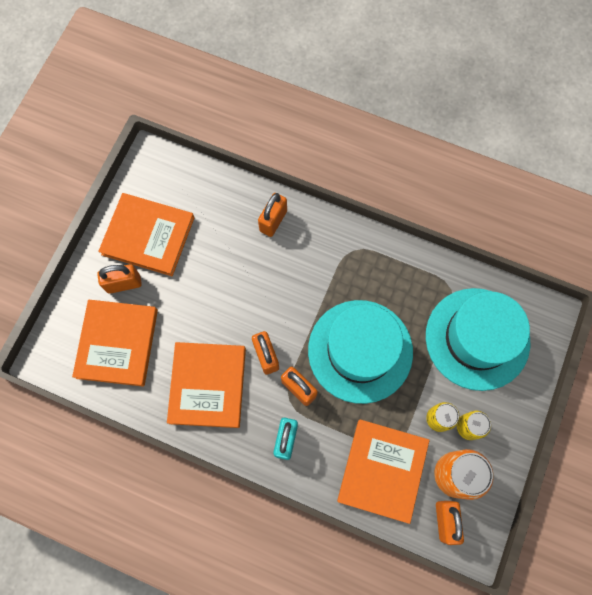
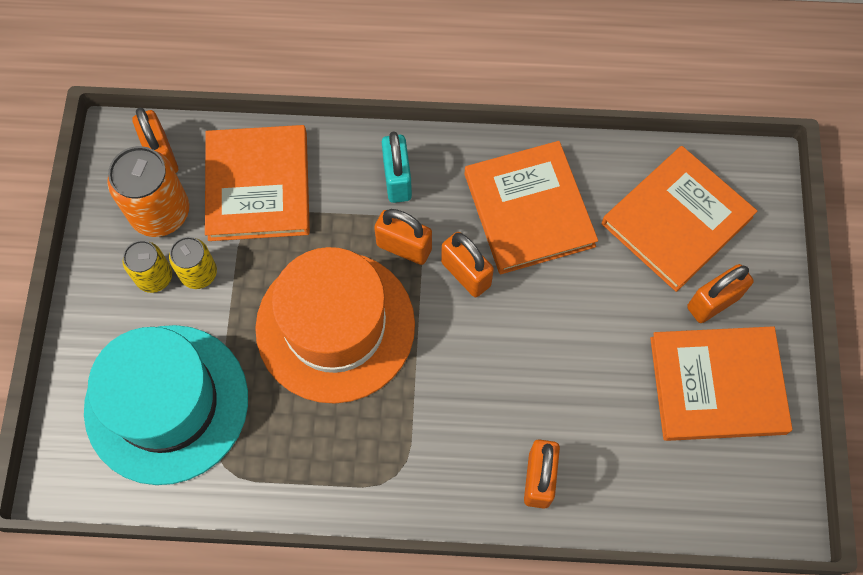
camera: 160 degrees right, 5 degrees down
(117, 343) = (676, 220): orange book -> orange book turned 60 degrees clockwise
(360, 351) = (335, 326): turquoise hat -> orange hat

